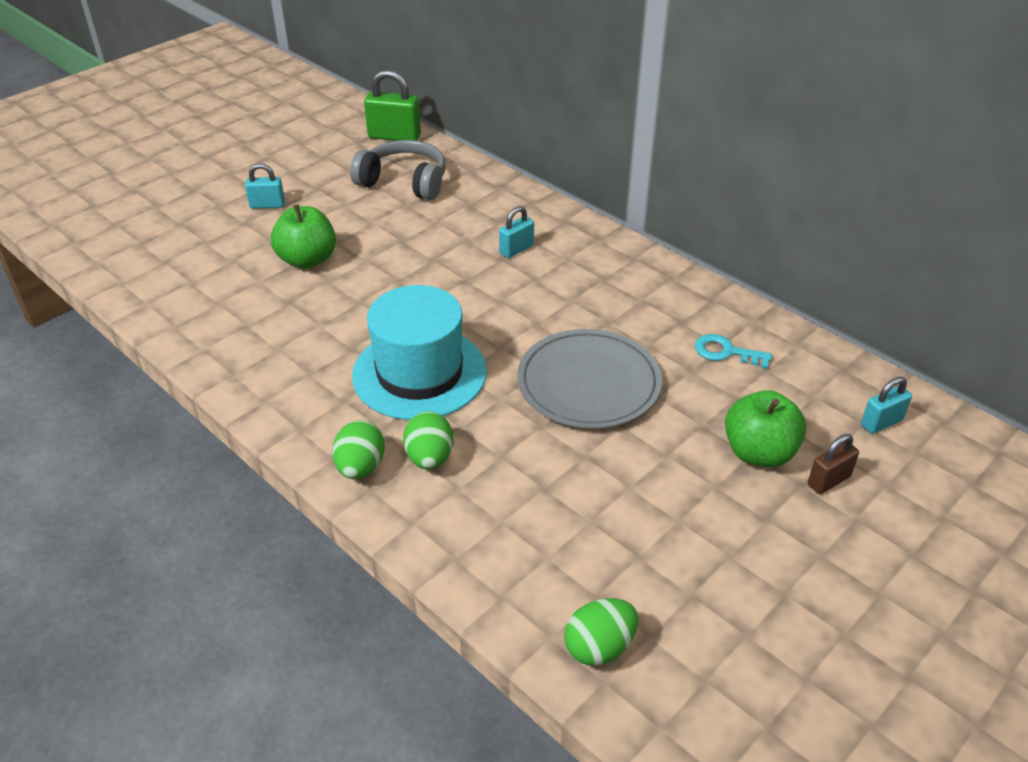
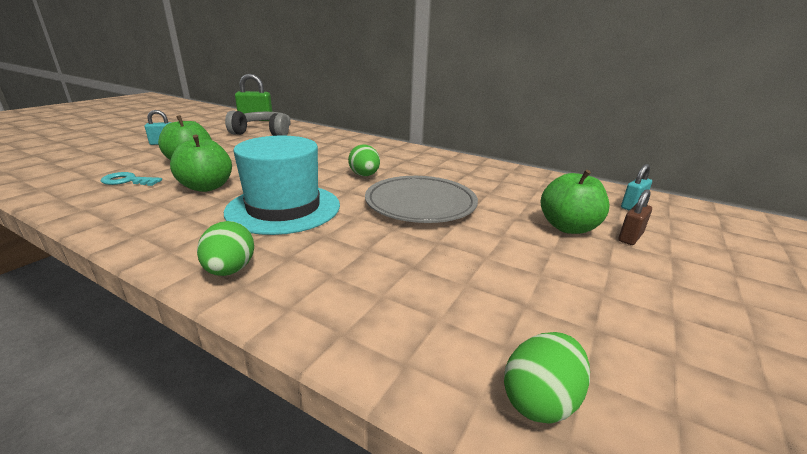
camera: 15 degrees left, 15 degrees down
(330, 319) = (207, 187): none -> green apple
(429, 458) = (300, 257): green egg -> green egg (364, 175)
(516, 249) = (344, 152): turquoise padlock -> none
(726, 352) = (505, 183): turquoise key -> turquoise key (127, 181)

